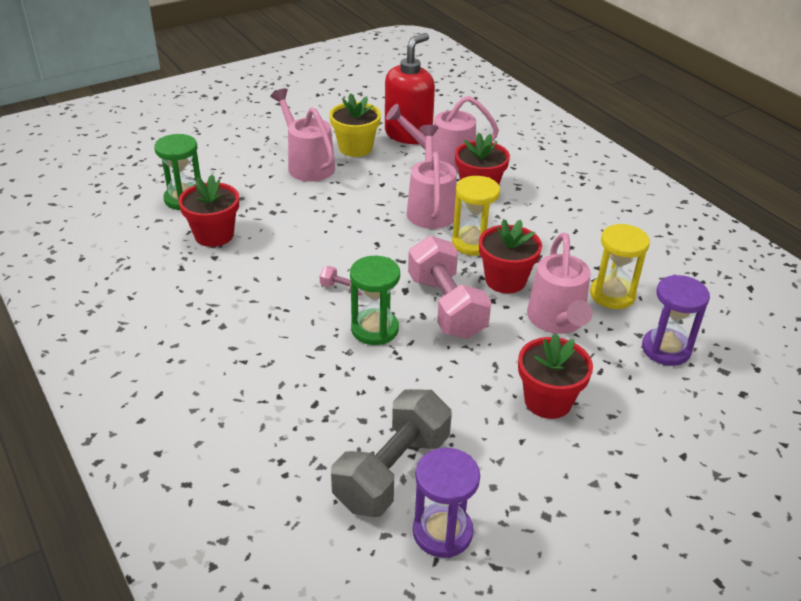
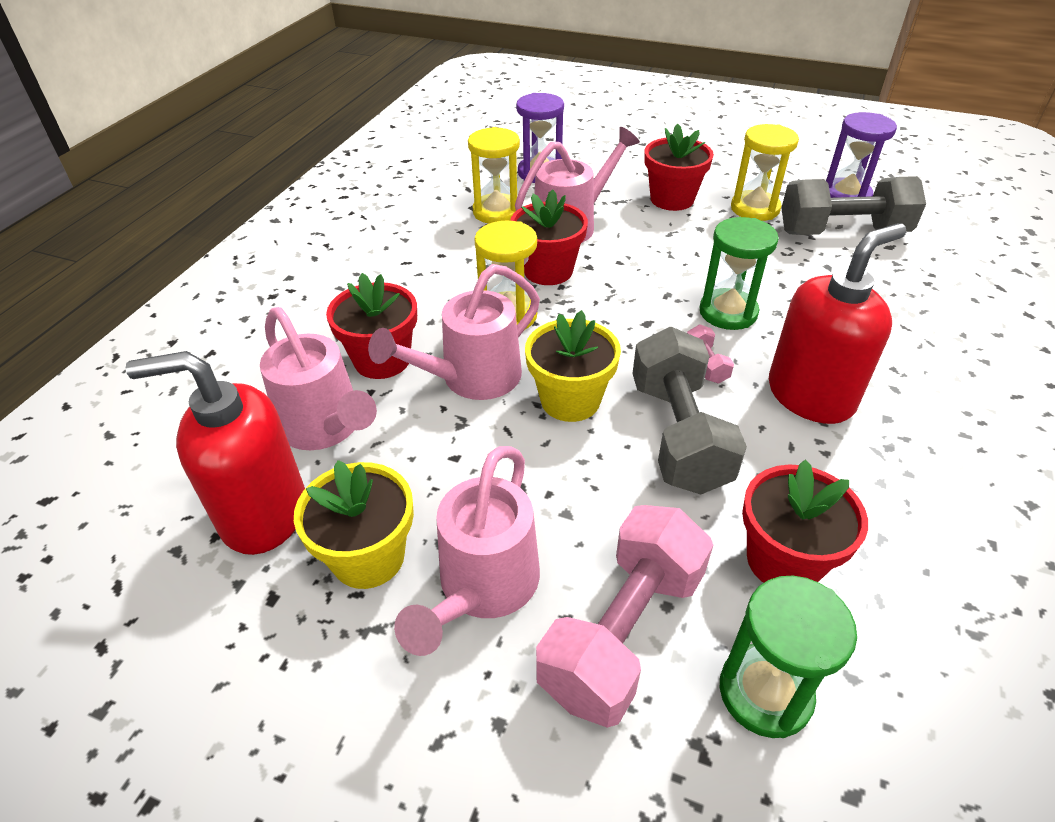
camera: 125 degrees left, 5 degrees up
(273, 310) = (810, 395): none -> red soap dispenser
(311, 249) = (678, 434): none -> grey dumbbell
(376, 230) = (570, 400): none -> yellow flower pot
(446, 306) = (635, 287): pink dumbbell -> pink dumbbell (622, 632)
(483, 443) = (755, 209): none -> yellow hourglass

